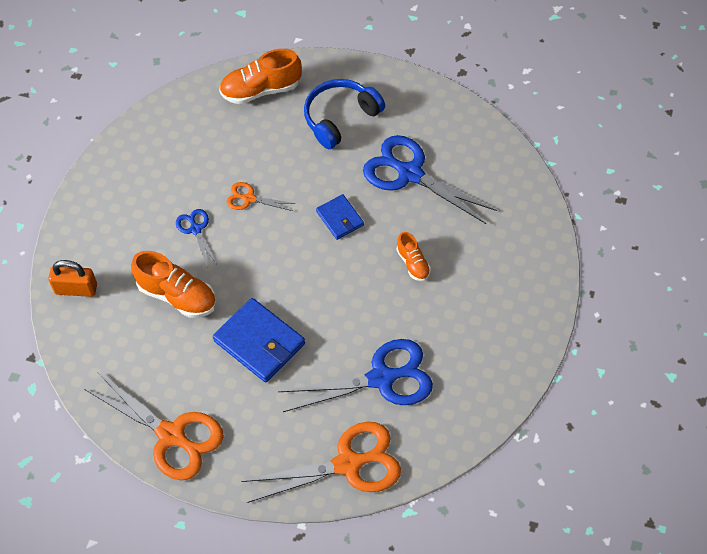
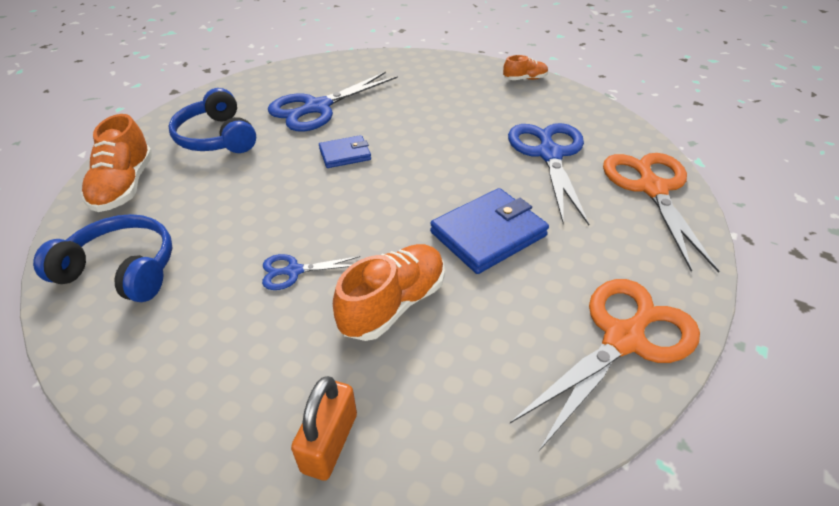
camera: 80 degrees left, 15 degrees down
(178, 133) = (122, 270): none -> blue headphones
(249, 198) = (276, 216): orange scissors -> none
(413, 263) = (421, 120): orange shoe -> orange shoe (525, 79)

